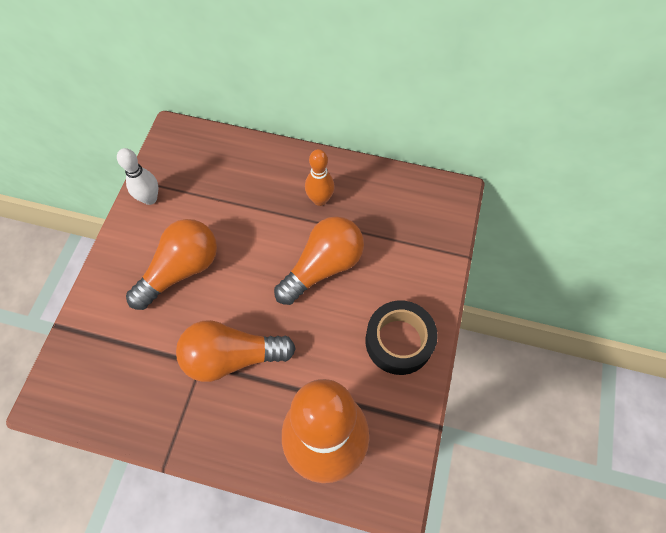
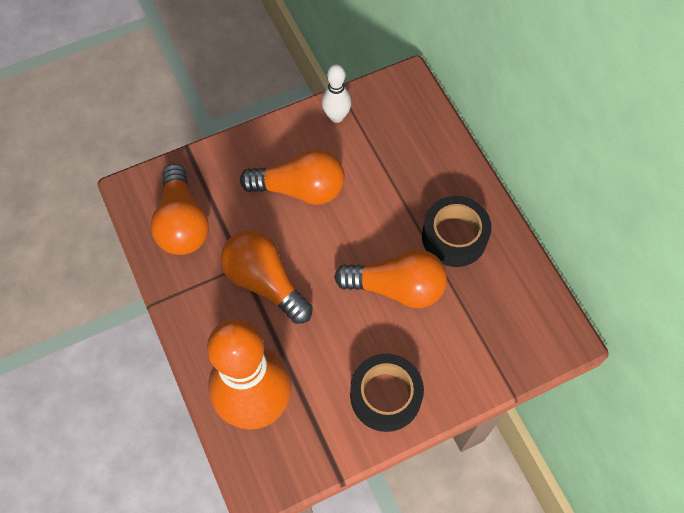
camera: 50 degrees right, 0 degrees up
(118, 382) = (182, 223): none -> orange light bulb
(320, 199) = (454, 237): orange bowling pin -> black tape

